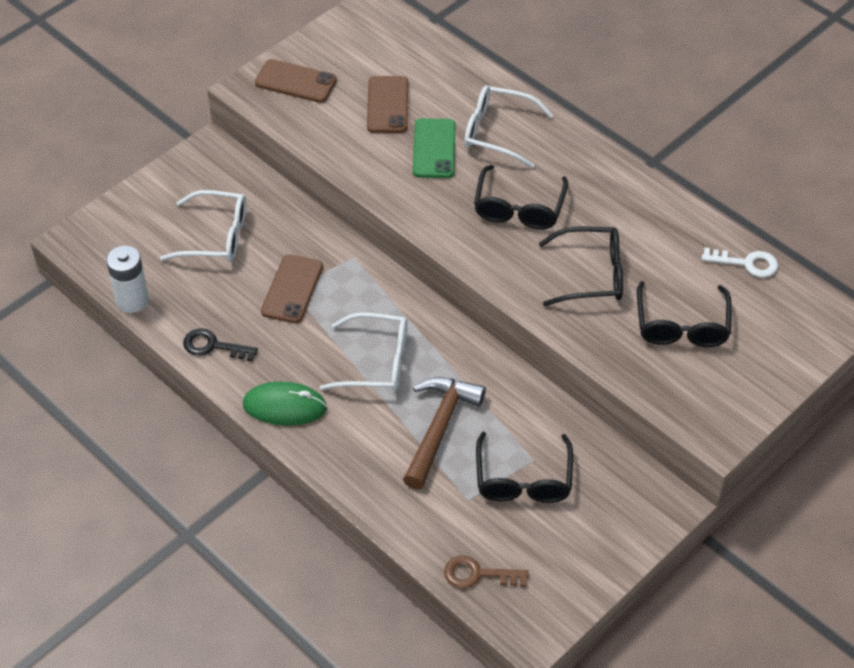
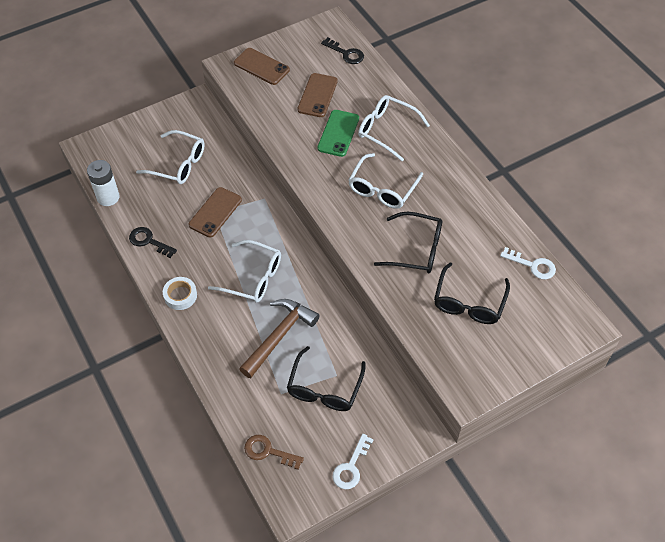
camera: 15 degrees right, 5 degrees up
(284, 406) = (180, 295): green mouse -> white tape
(406, 43) = (346, 53): none -> black key
(519, 208) = (382, 189): black glasses -> white glasses
(593, 567) = (351, 467): none -> white key

